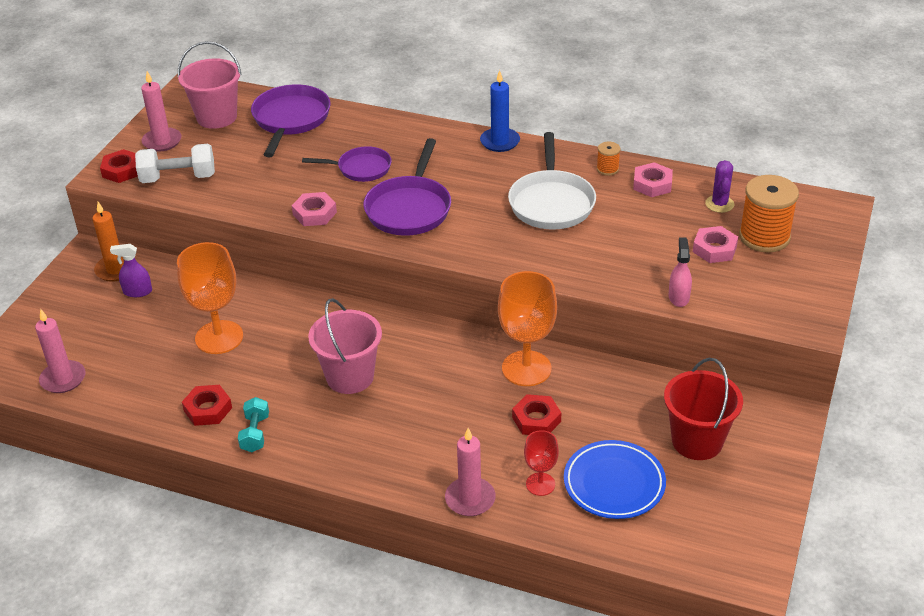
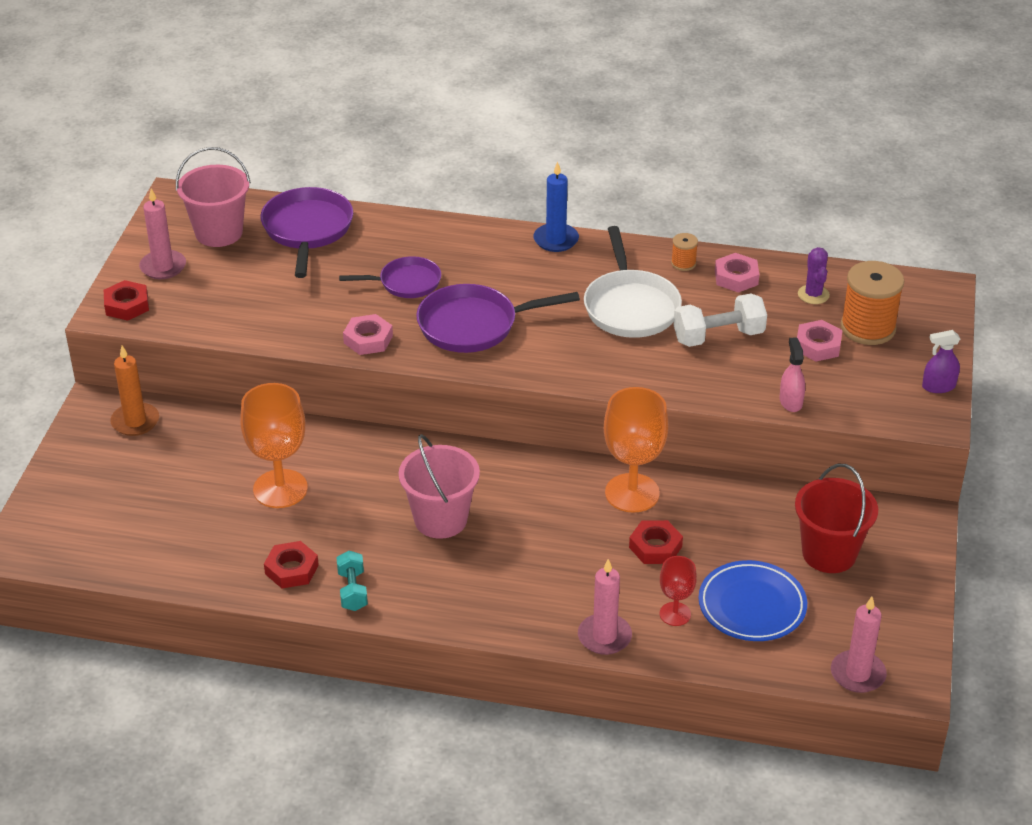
camera: 10 degrees left, 0 degrees up
(63, 379) = (115, 551): pink candle -> pink candle (857, 674)
(137, 291) = (169, 445): purple spray bottle -> purple spray bottle (938, 386)
(178, 178) = (197, 309): white dumbbell -> white dumbbell (718, 336)
(409, 208) = (474, 325): purple pan -> purple pan turned 75 degrees clockwise

